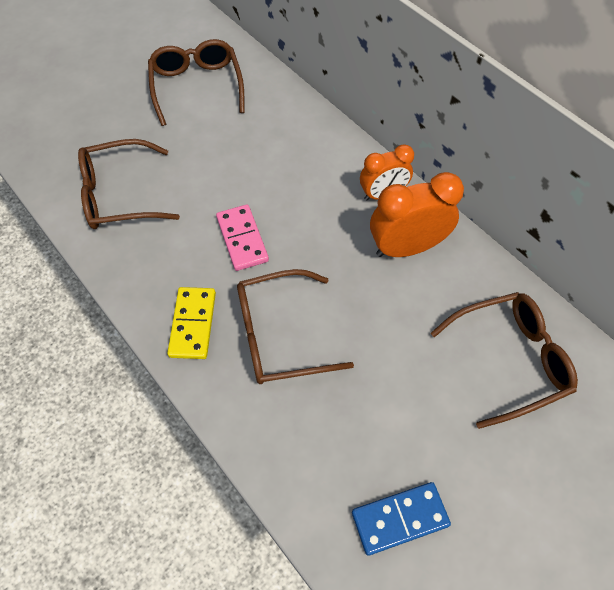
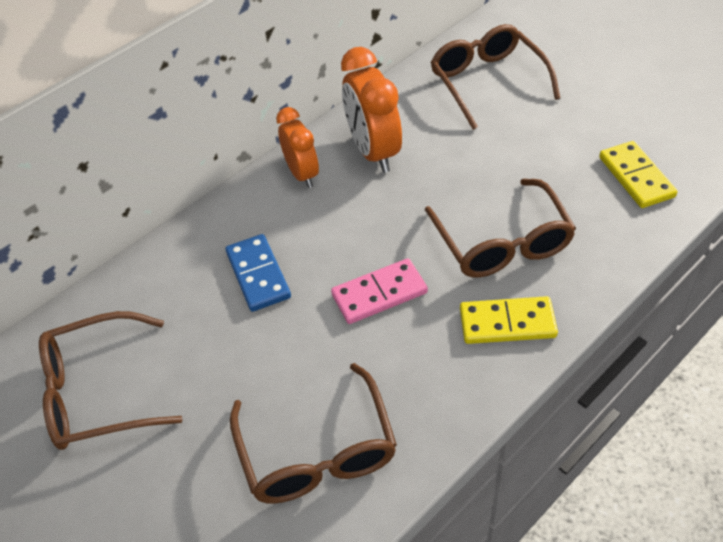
camera: 90 degrees left, 10 degrees down
(348, 479) = (636, 177): none -> yellow domino
(399, 518) = (656, 143): blue domino -> blue domino (258, 275)

